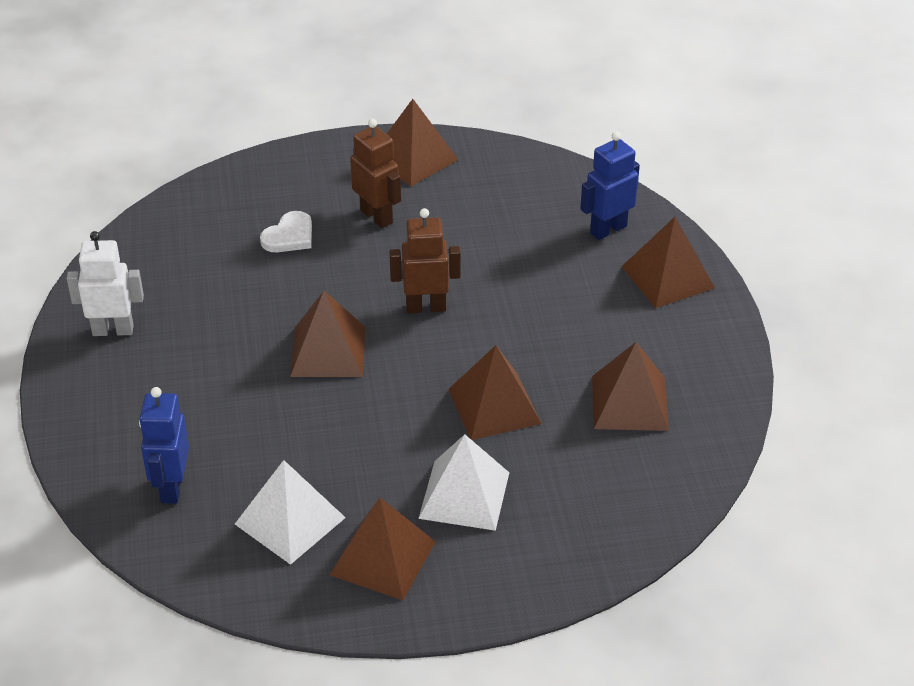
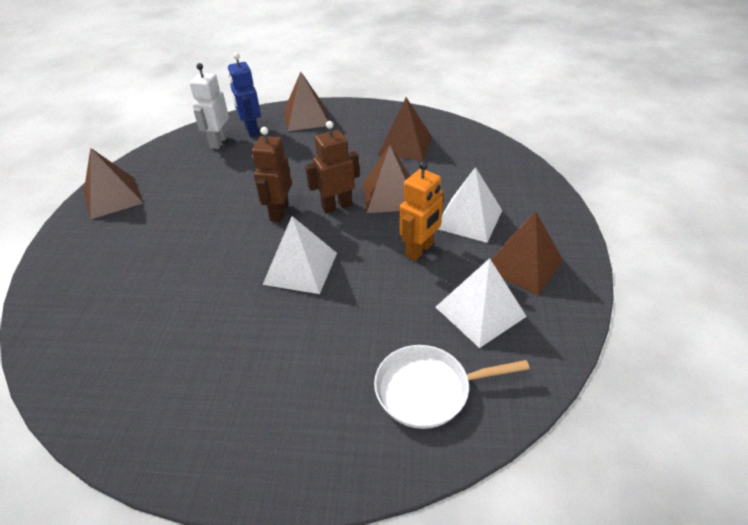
camera: 75 degrees left, 0 degrees up
(113, 330) = (194, 423): white robot -> white robot (218, 142)
(171, 487) = (428, 390): blue robot -> white pan
(289, 236) = (149, 275): white heart -> none
(328, 351) = (300, 268): brown pyramid -> white pyramid
(377, 216) = (163, 224): brown robot -> brown robot (336, 206)
(386, 452) = (419, 250): none -> orange robot

